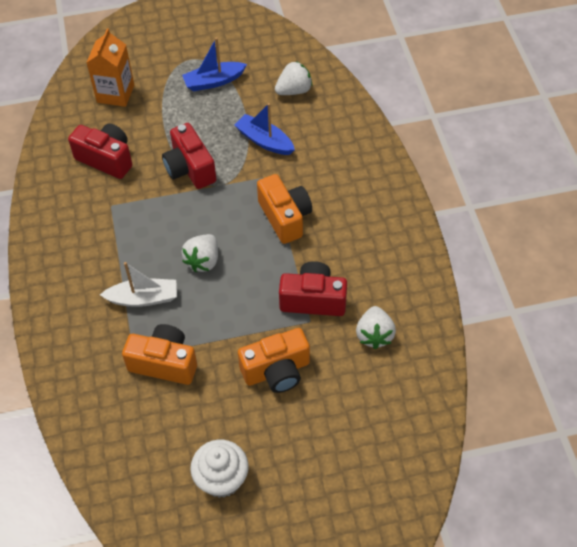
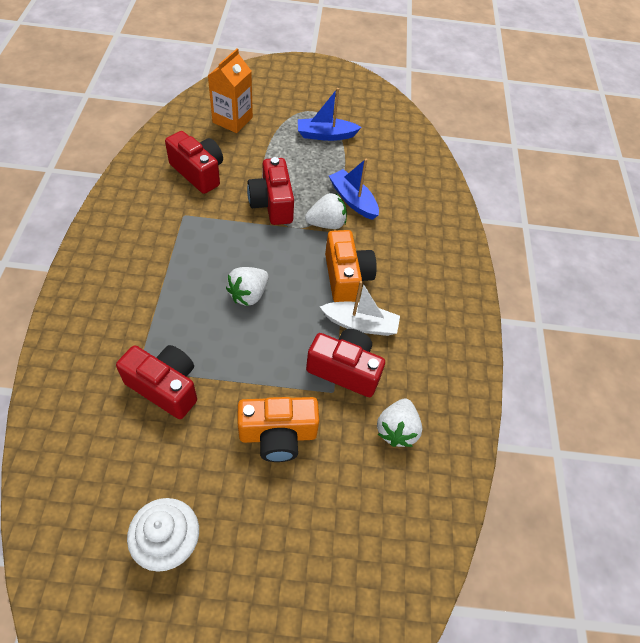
camera: 10 degrees right, 0 degrees up
(143, 298) = (174, 313): white boat -> white boat (360, 324)
(164, 363) = (165, 387): orange camera -> red camera
(294, 90) = (397, 164): white strawberry -> white strawberry (326, 223)

